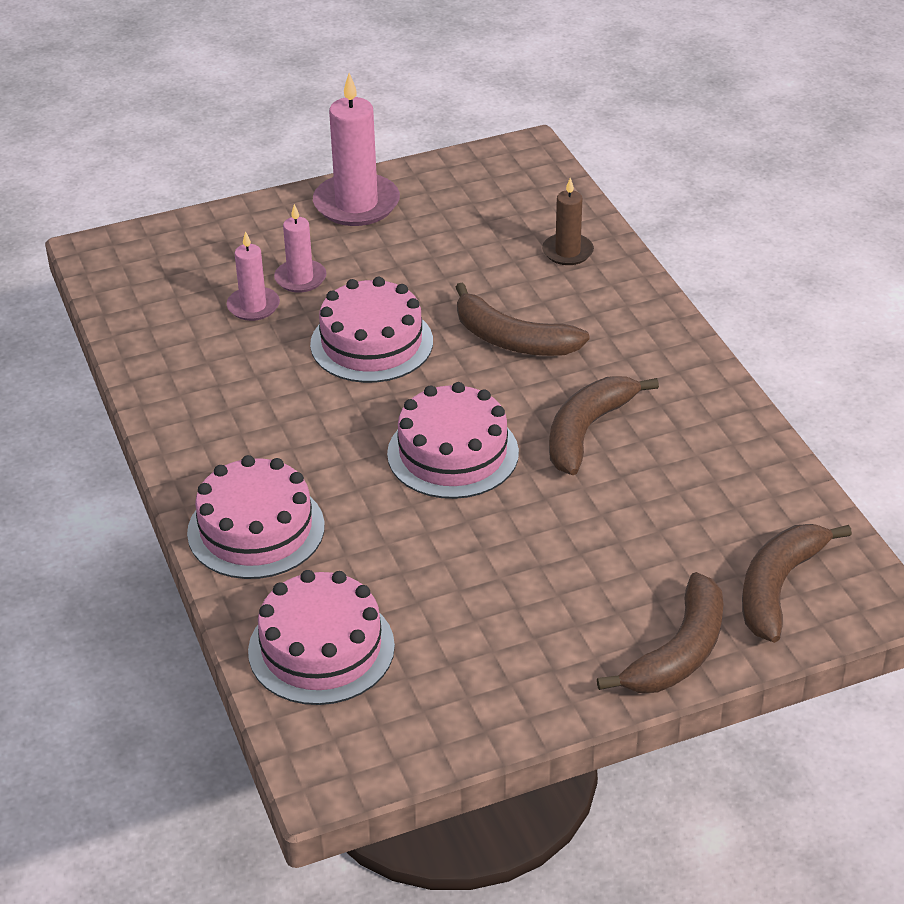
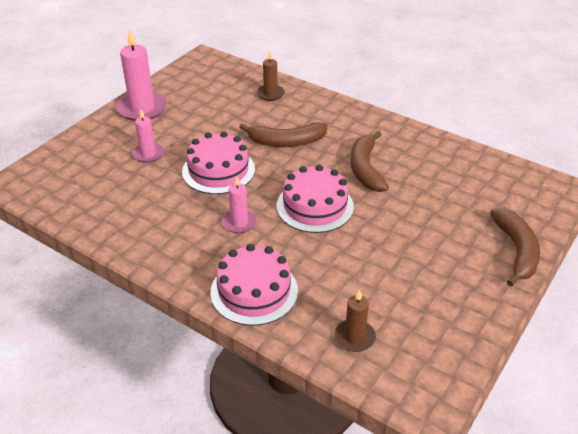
camera: 35 degrees left, 0 degrees up
(253, 306) = (135, 177): pink candle -> pink candle (239, 223)
(321, 648) = (354, 337): pink cake -> brown candle
(778, 587) = (521, 201): brown banana -> none

